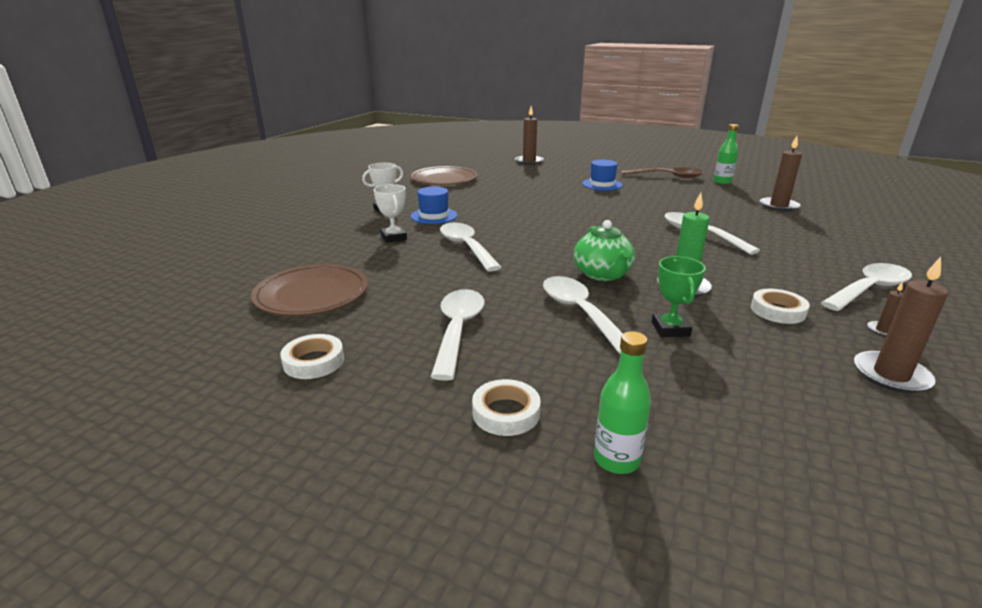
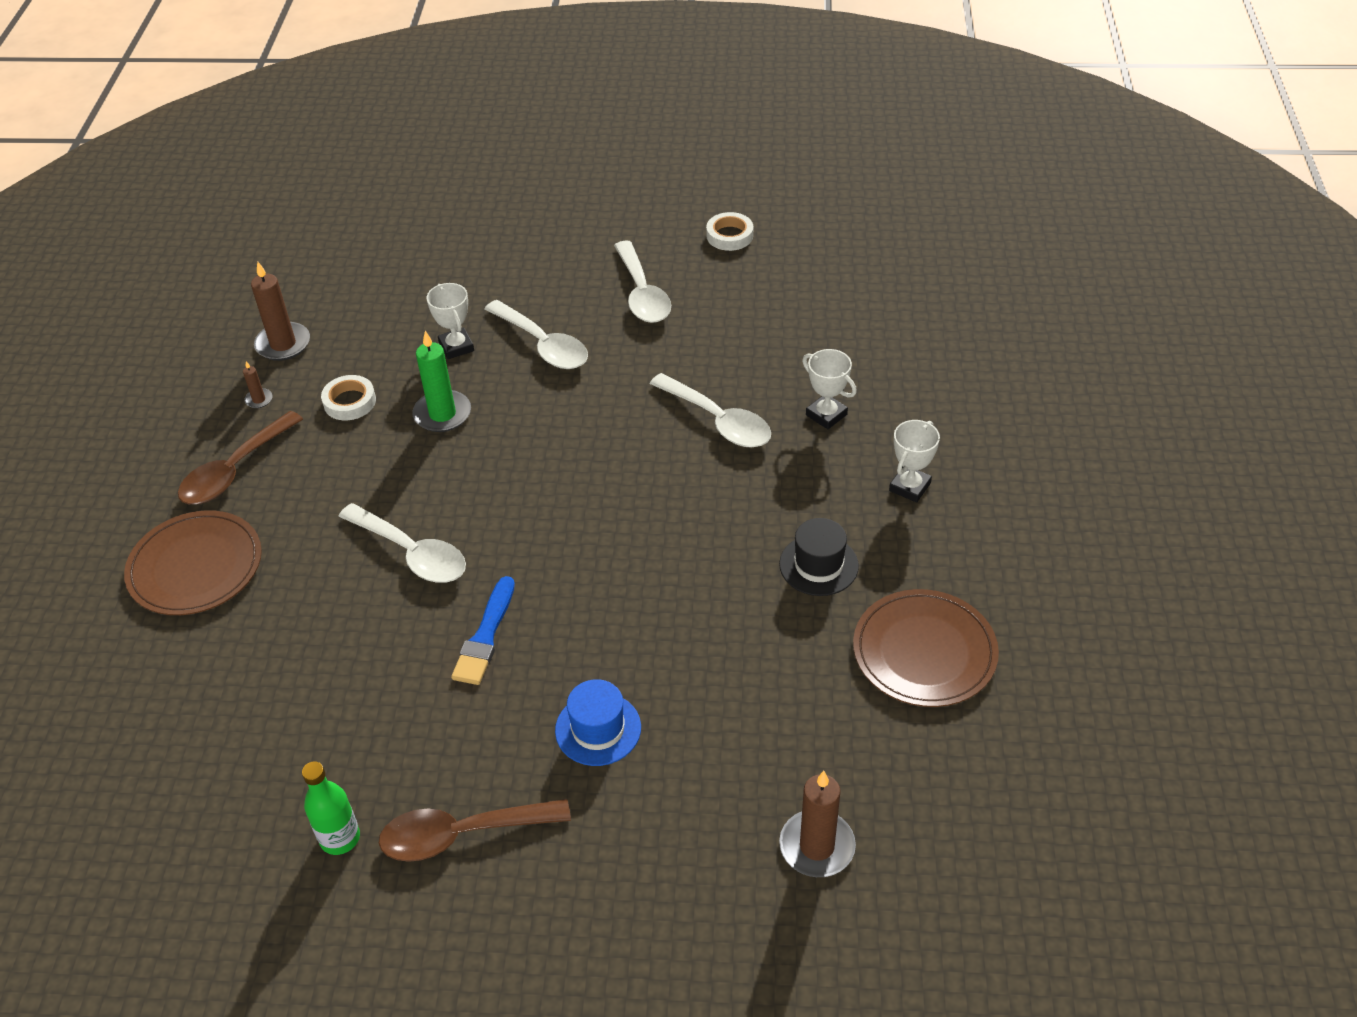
camera: 160 degrees right, 20 degrees up
(312, 294) = (811, 296): brown plate -> brown plate (195, 567)
(434, 216) = (822, 490): blue hat -> none
(464, 199) = (818, 565): none -> black hat
(506, 412) = (566, 238): white tape -> none
(602, 275) = (533, 412): green teapot -> none
(616, 460) = (488, 229): green bottle -> none
(653, 207) = (485, 636): none -> blue brush
(670, 329) = (456, 347): green trophy -> white trophy
(778, 206) = (258, 716): brown candle -> none
(869, 289) = (235, 470): white spoon -> brown spoon

